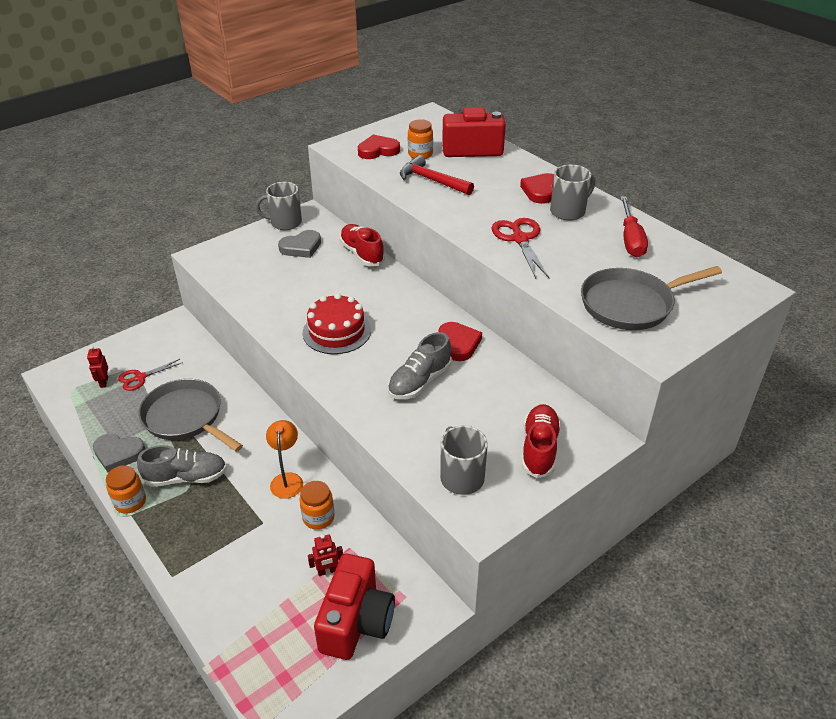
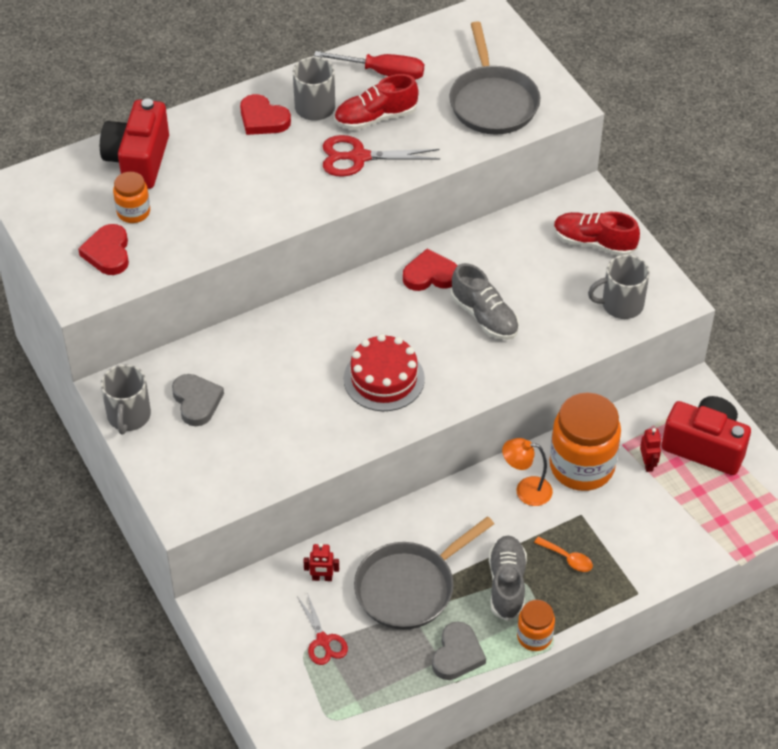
camera: 80 degrees left, 10 degrees up
(104, 382) = (323, 682): red robot -> red robot (322, 578)
(213, 517) = (567, 558): none -> orange spoon
(318, 517) = (582, 466): orange jar -> orange jar, size x1.97
(362, 254) = (231, 340): red shoe -> red shoe (376, 118)
(432, 180) = (206, 211): red hammer -> none

